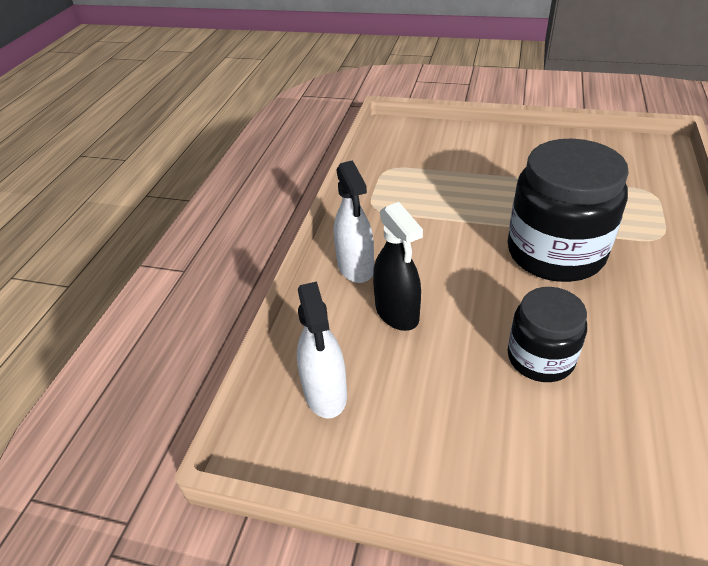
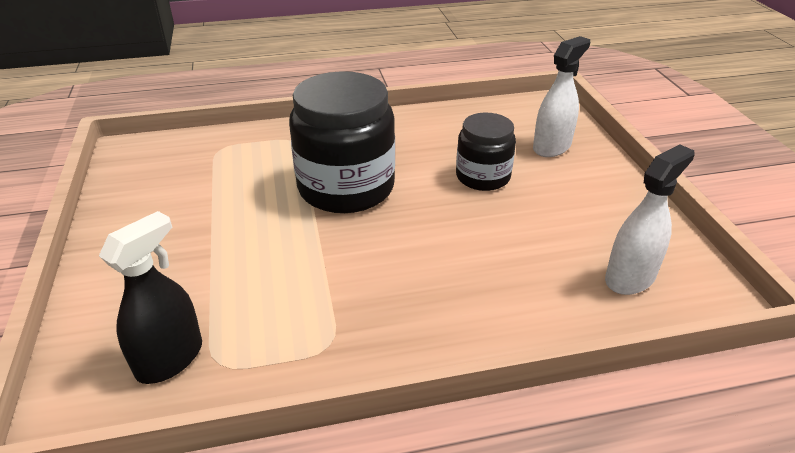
camera: 120 degrees left, 5 degrees down
(355, 267) = (458, 318): white spray bottle -> white spray bottle (552, 147)
(397, 313) = (500, 263): black spray bottle -> black spray bottle (170, 359)

